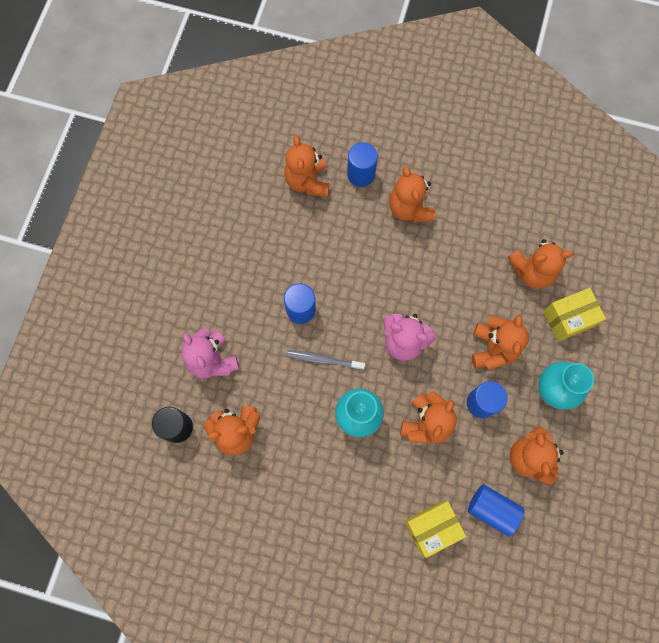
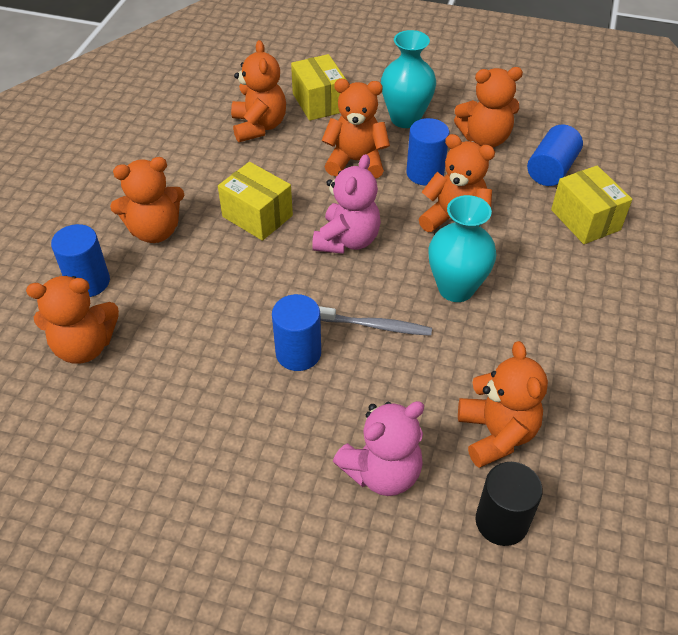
camera: 90 degrees left, 25 degrees down
(323, 360) = (376, 326): grey toothbrush -> grey toothbrush turned 90 degrees counterclockwise
(427, 276) = (257, 216): none -> yellow box

